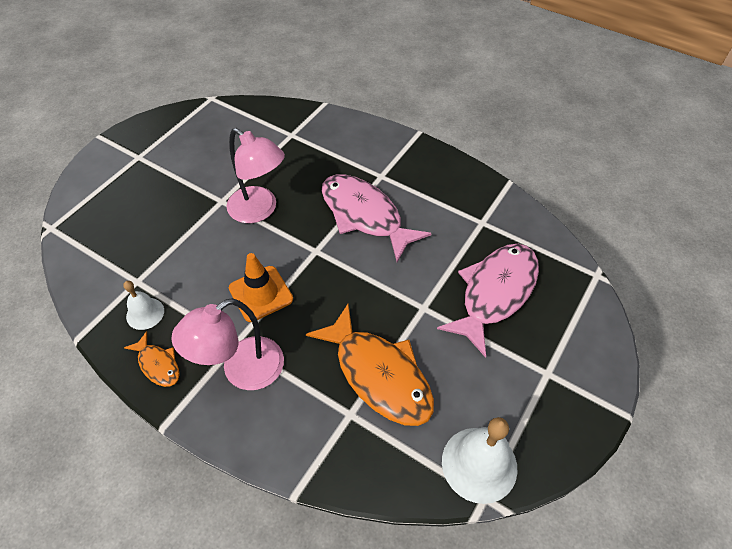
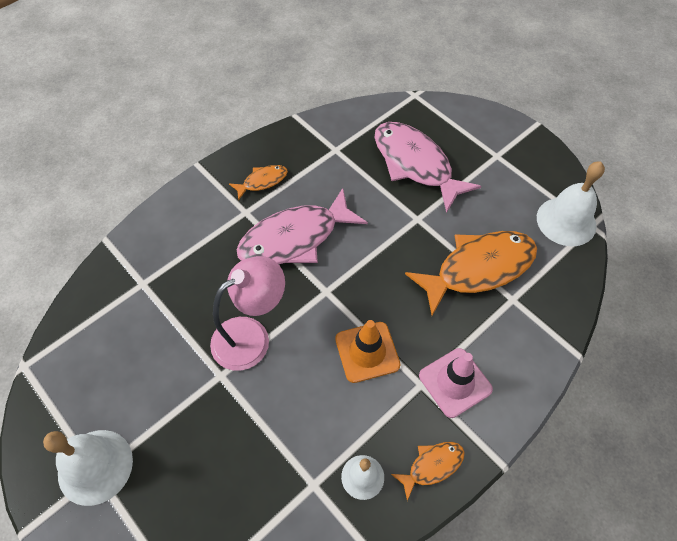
camera: 75 degrees left, 5 degrees up
(143, 154) = (95, 466): none -> white bell
(242, 371) = (455, 382): pink lamp -> pink traffic cone
(419, 178) = (262, 181): none -> orange fish

